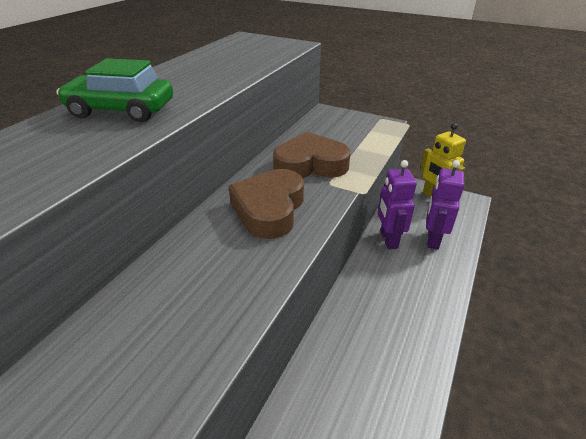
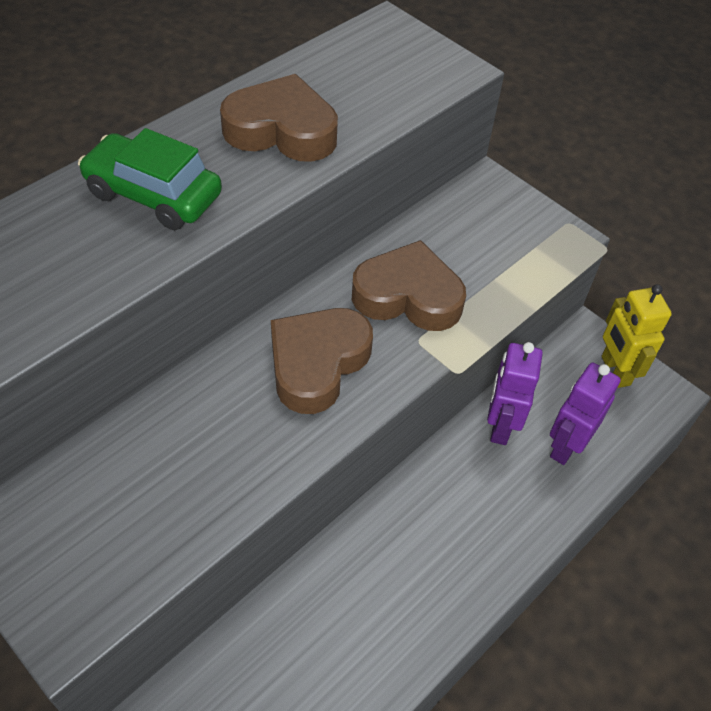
camera: 15 degrees right, 15 degrees up
(202, 75) = (282, 130): none -> brown heart

